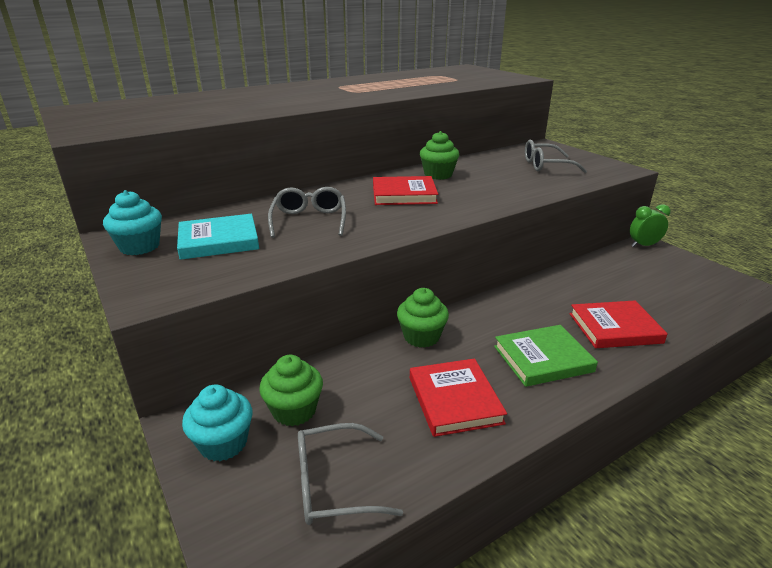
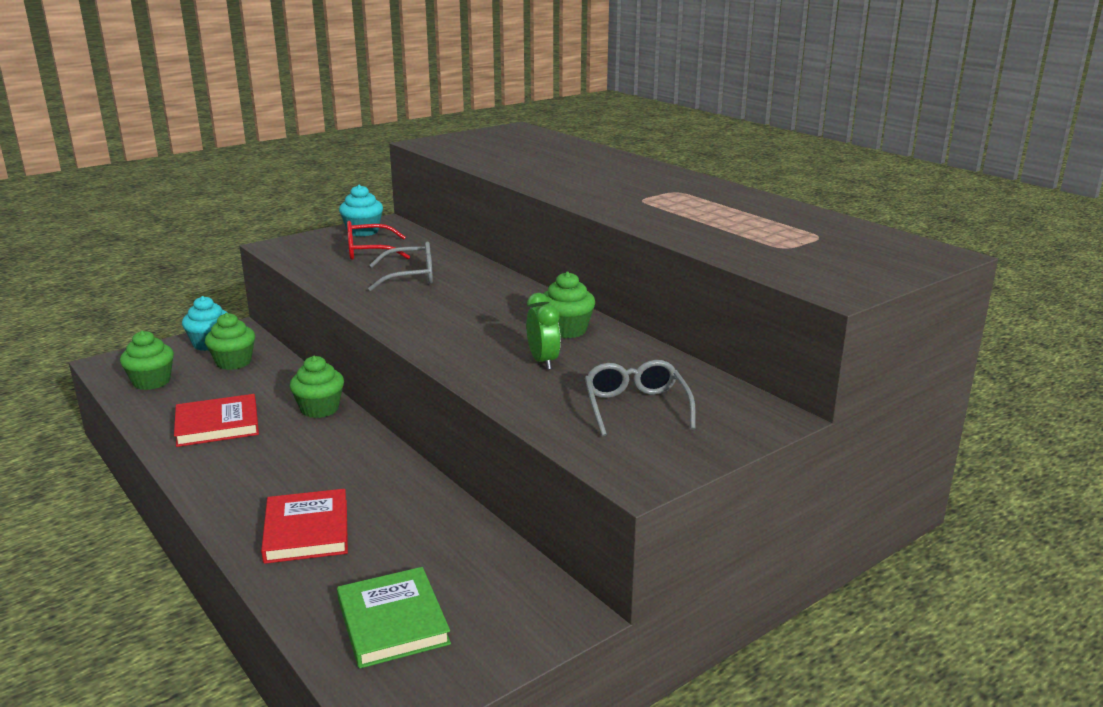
camera: 85 degrees right, 5 degrees down
(219, 241) = (369, 251): turquoise book -> red glasses
(333, 484) = (151, 382): grey glasses -> green cupcake
(404, 195) = (486, 313): red book -> none
(542, 359) = (261, 474): green book -> green book (393, 622)
(643, 245) = (565, 611): green clock -> green clock (543, 361)

